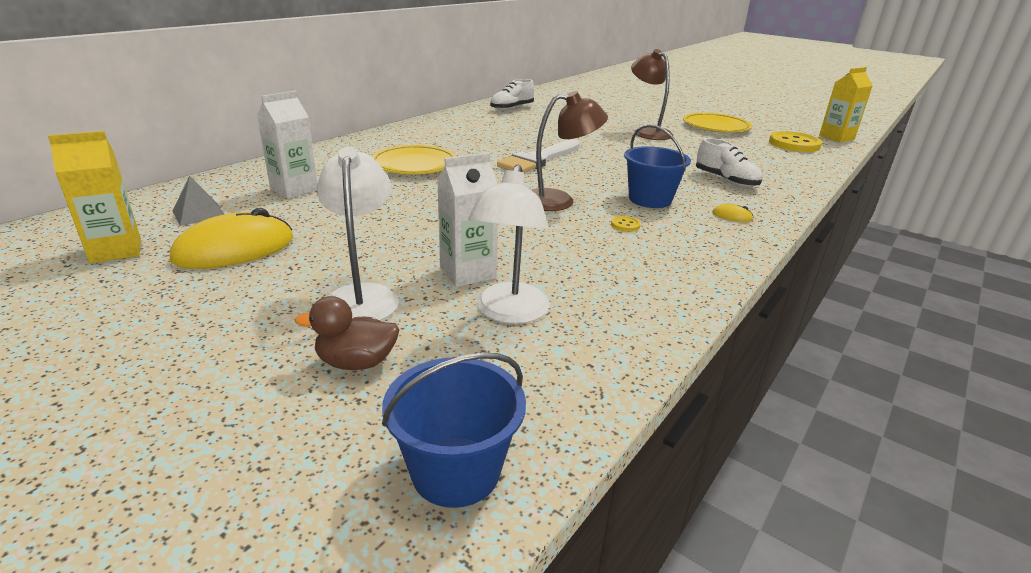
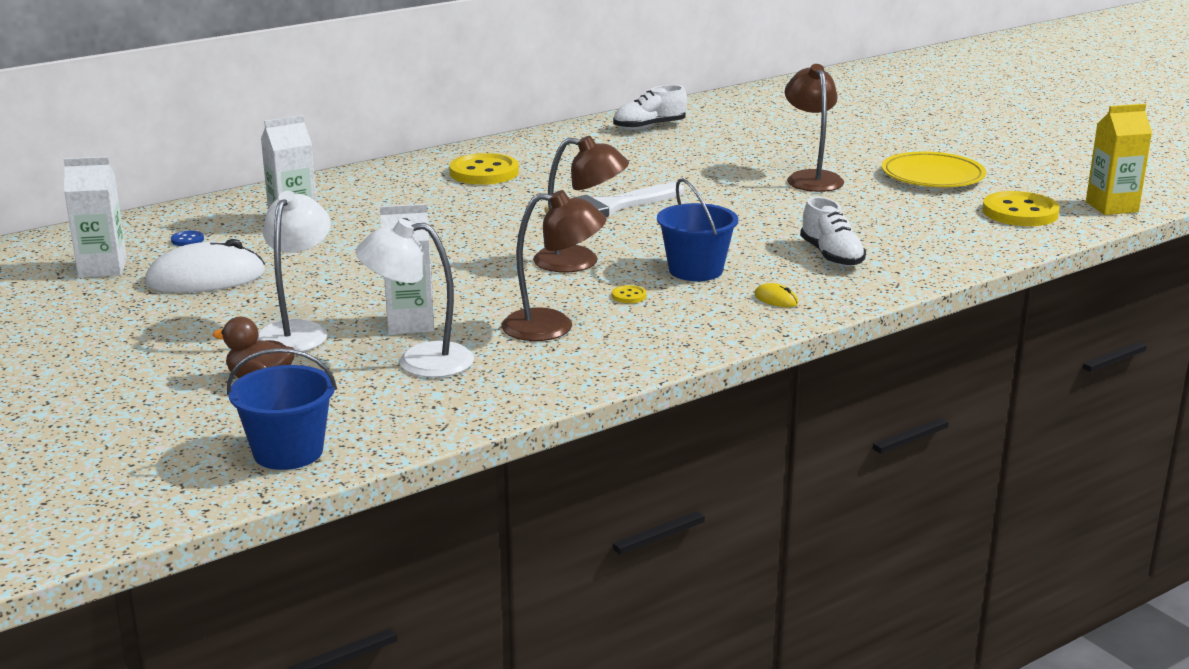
camera: 20 degrees right, 5 degrees down
(116, 250) = (102, 268): yellow carton -> white carton
(199, 213) = (187, 240): grey pyramid -> blue button
(235, 249) = (206, 278): yellow mouse -> white mouse
(414, 165) = (447, 203): yellow plate -> none
(425, 142) = (484, 172): none -> yellow button
(509, 313) = (419, 361): white lamp -> white lamp turned 60 degrees clockwise
(595, 260) = (553, 327): none -> brown lamp

